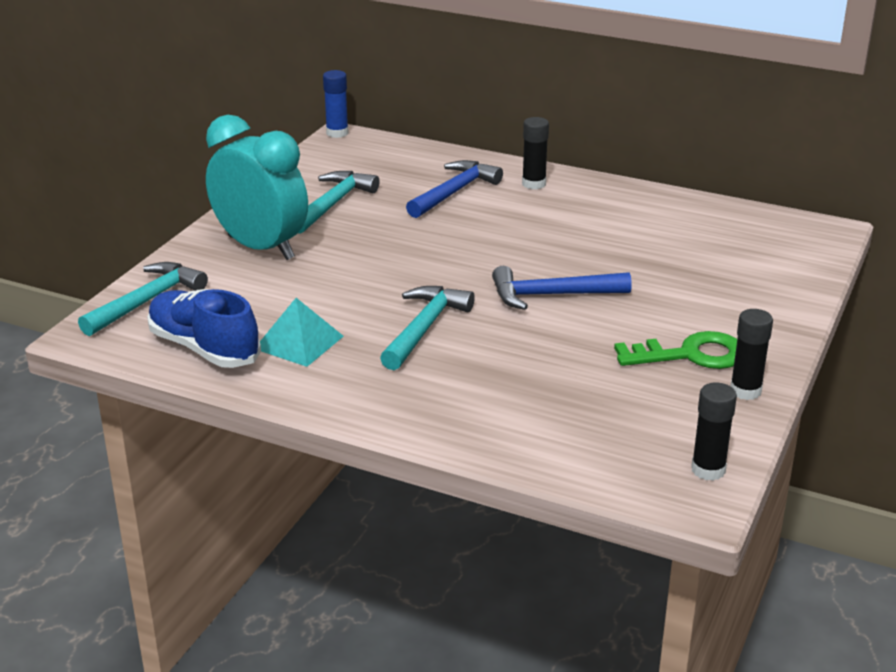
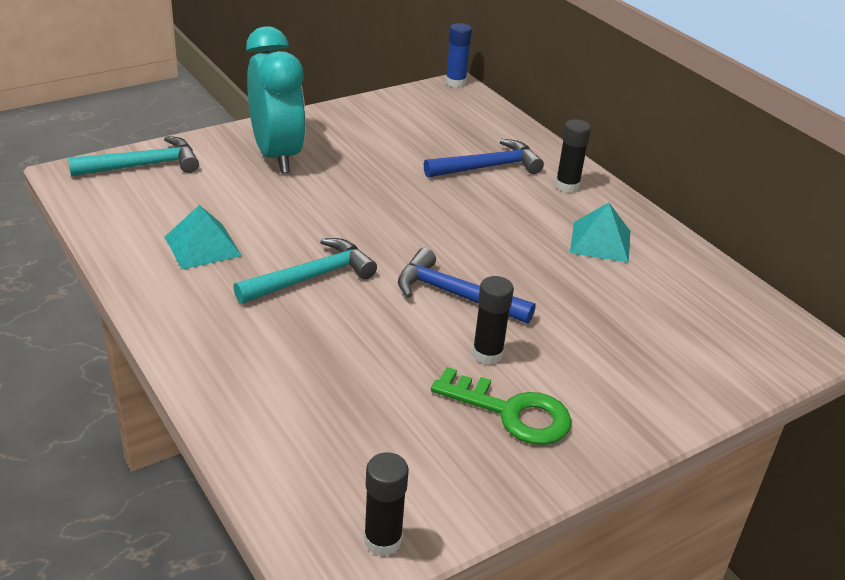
camera: 30 degrees right, 5 degrees up
(204, 348) = (131, 220): blue shoe -> none
(333, 204) = (377, 140): turquoise hammer -> none
(608, 215) = (600, 241): none -> turquoise pyramid
(745, 391) = (520, 476): black glue stick -> black glue stick (487, 354)

